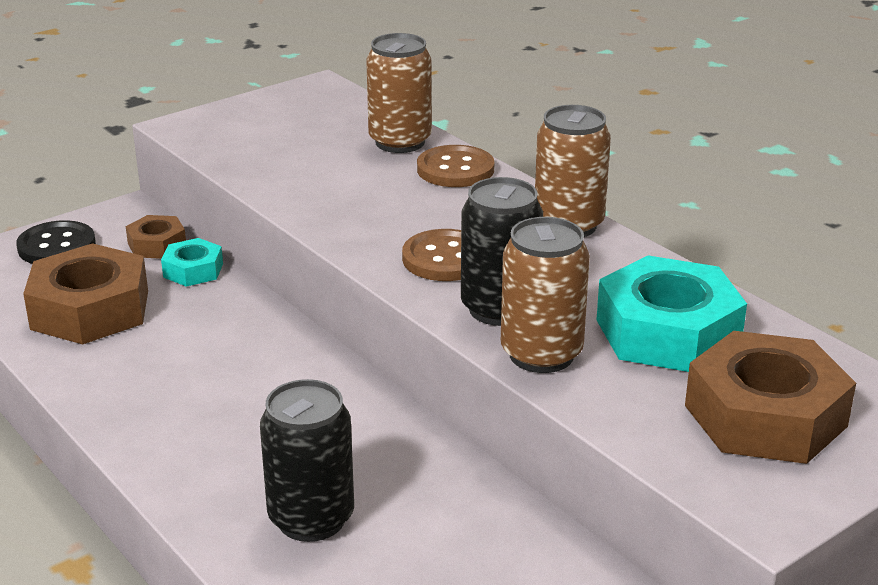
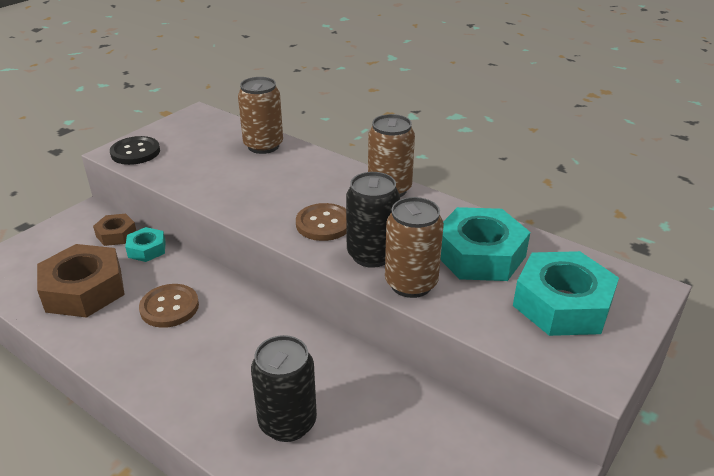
camera: 15 degrees left, 5 degrees up
(56, 246) = (46, 246): black button -> black button (135, 152)
(455, 169) = (305, 160): brown button -> brown button (169, 307)
(765, 416) = (562, 304): brown nut -> turquoise nut

